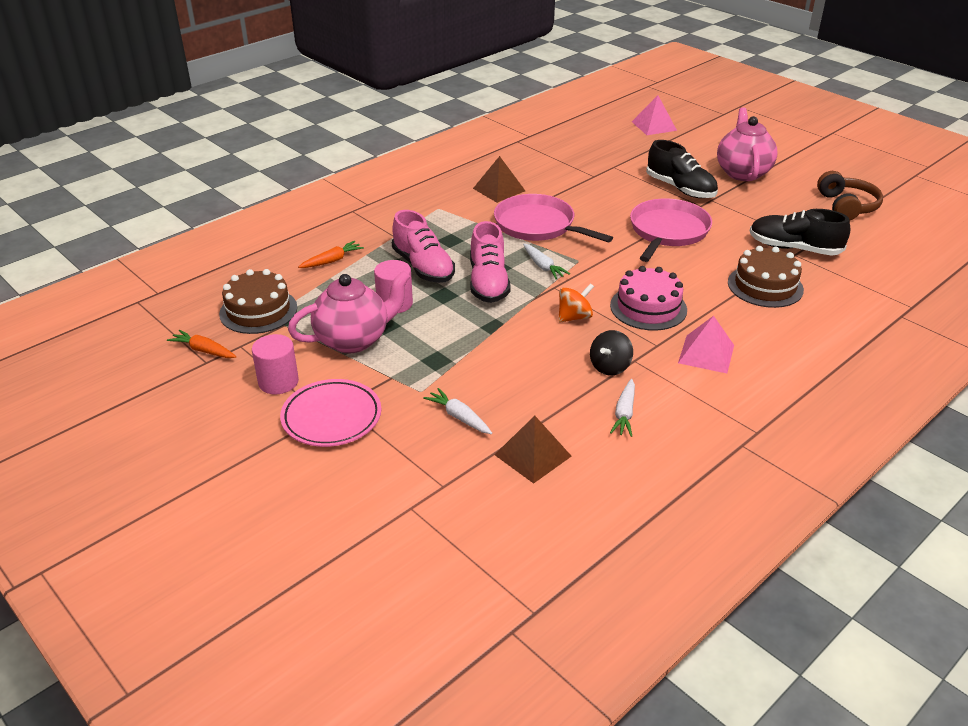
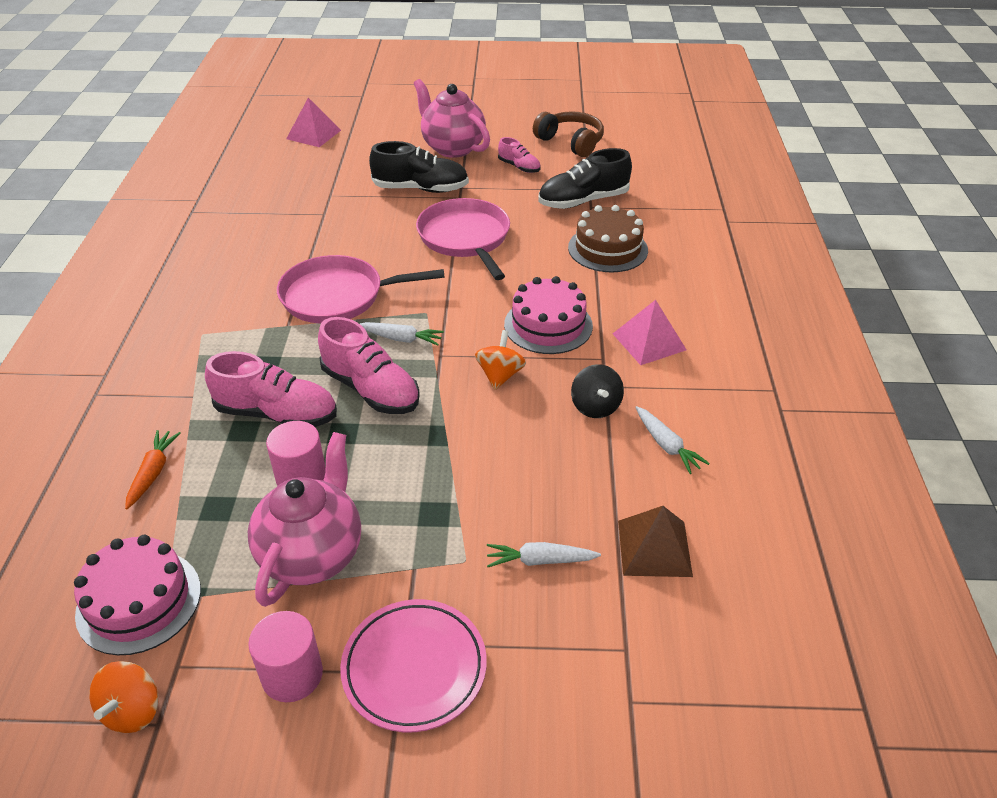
camera: 45 degrees left, 5 degrees up
(204, 350) = (132, 710): orange carrot -> orange spinning top
(258, 310) = (139, 601): brown cake -> pink cake
(499, 189) = (243, 277): brown pyramid -> none
(776, 205) = (519, 167): none -> pink shoe

